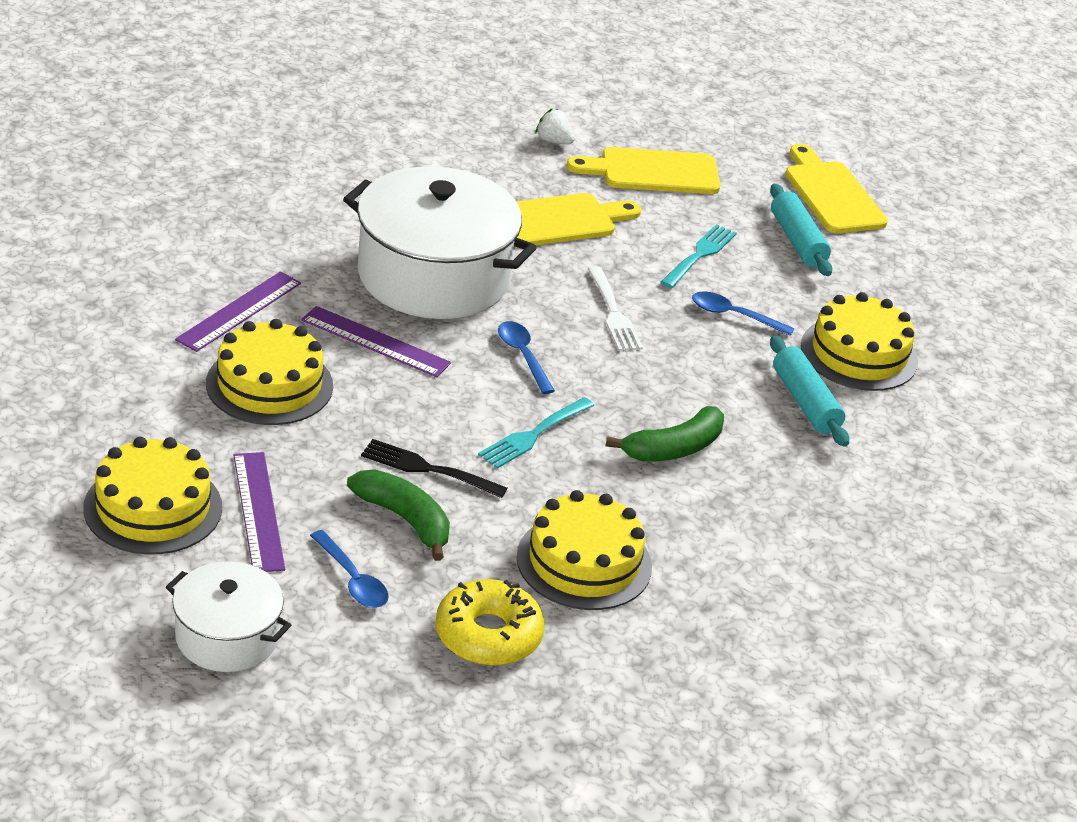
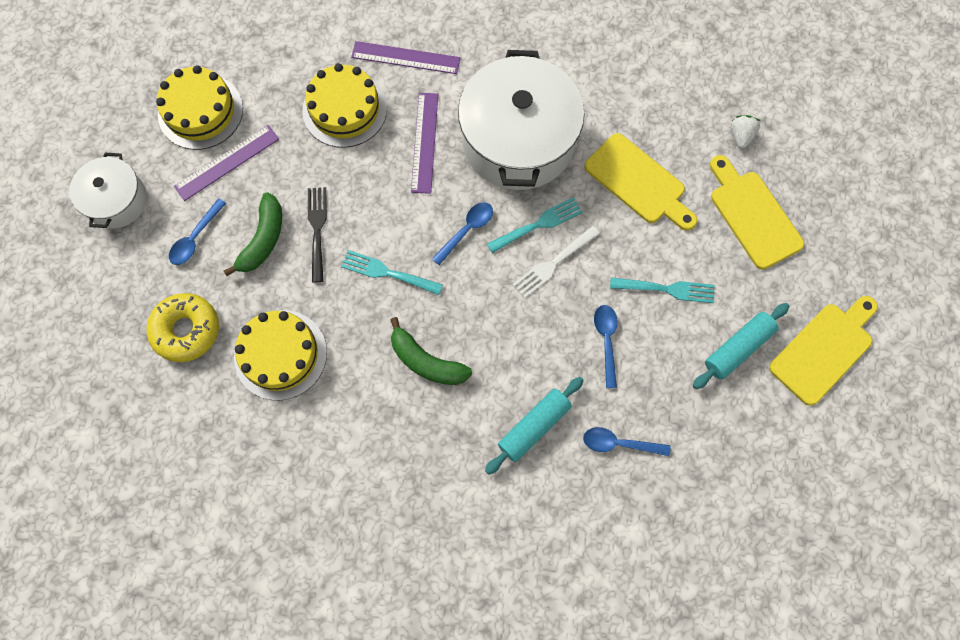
camera: 70 degrees right, 35 degrees up
(556, 304) = (538, 224): none -> turquoise fork
(859, 354) = (619, 443): yellow cake -> blue spoon

